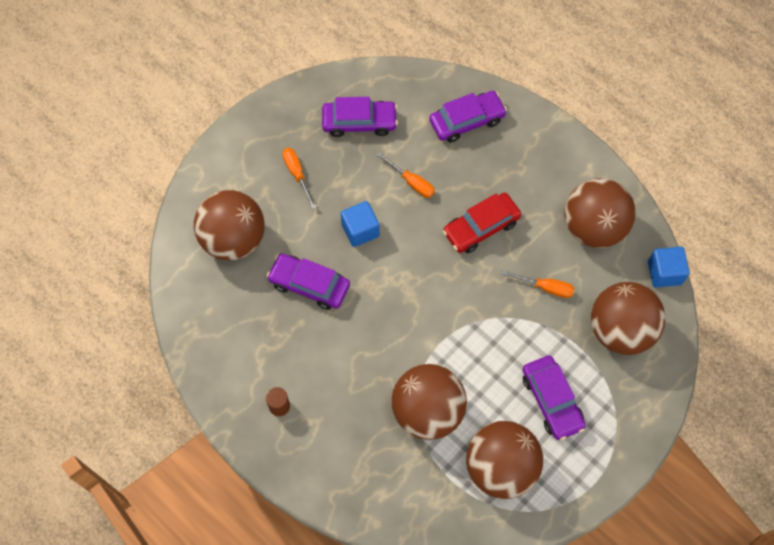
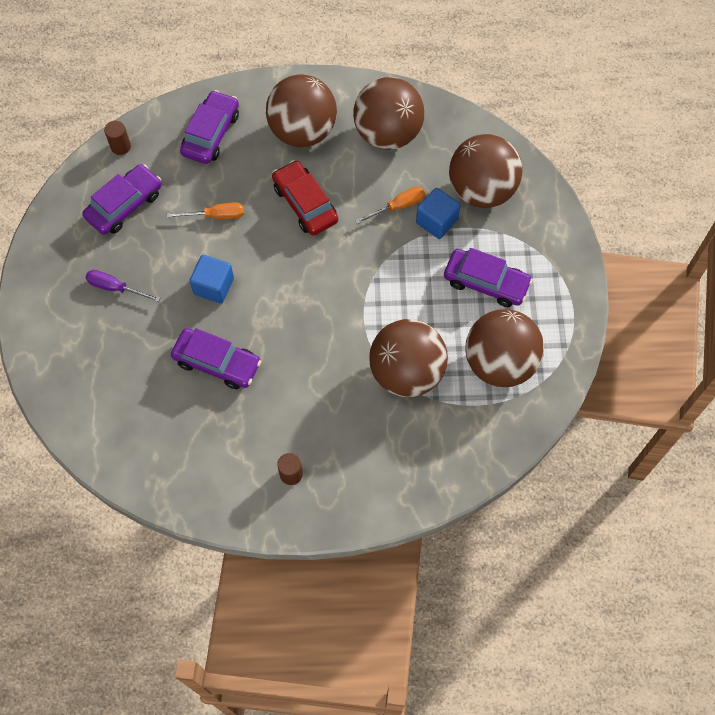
camera: 45 degrees left, 0 degrees up
(234, 239) = (116, 383): brown ball -> brown ball (302, 131)
(297, 174) = (115, 288): orange screwdriver -> purple screwdriver
(309, 285) = (217, 363): purple car -> purple car turned 135 degrees counterclockwise
(397, 79) = (120, 146): none -> brown cylinder
(481, 227) = (305, 203): red car -> red car turned 135 degrees clockwise
(664, 273) = (470, 123): blue cube -> blue cube (436, 221)

